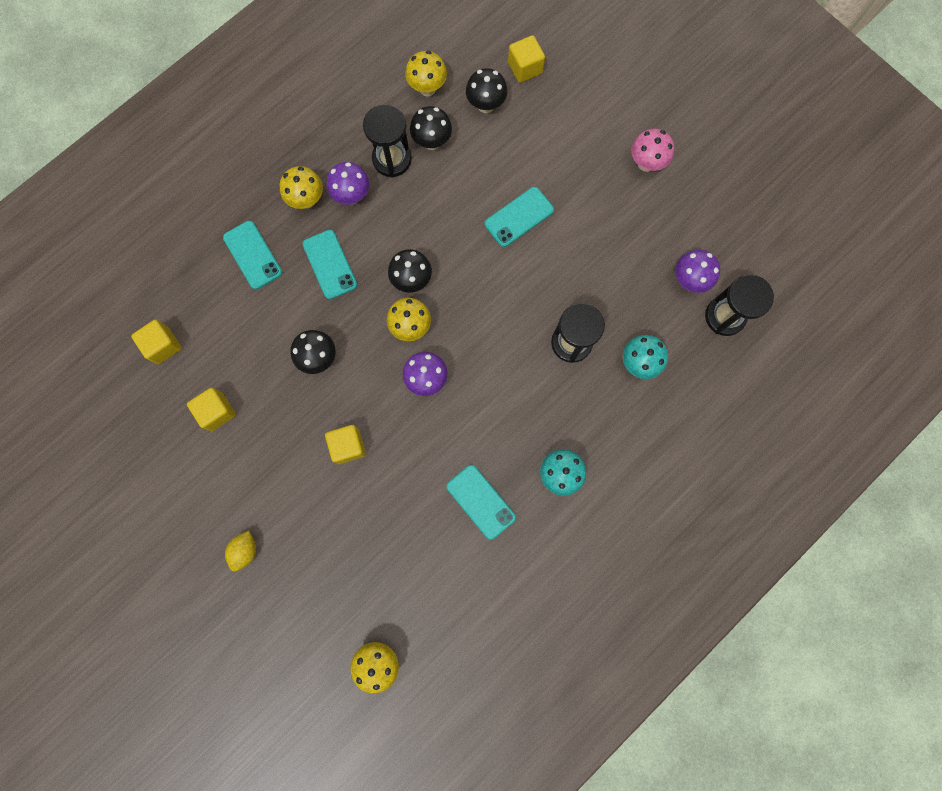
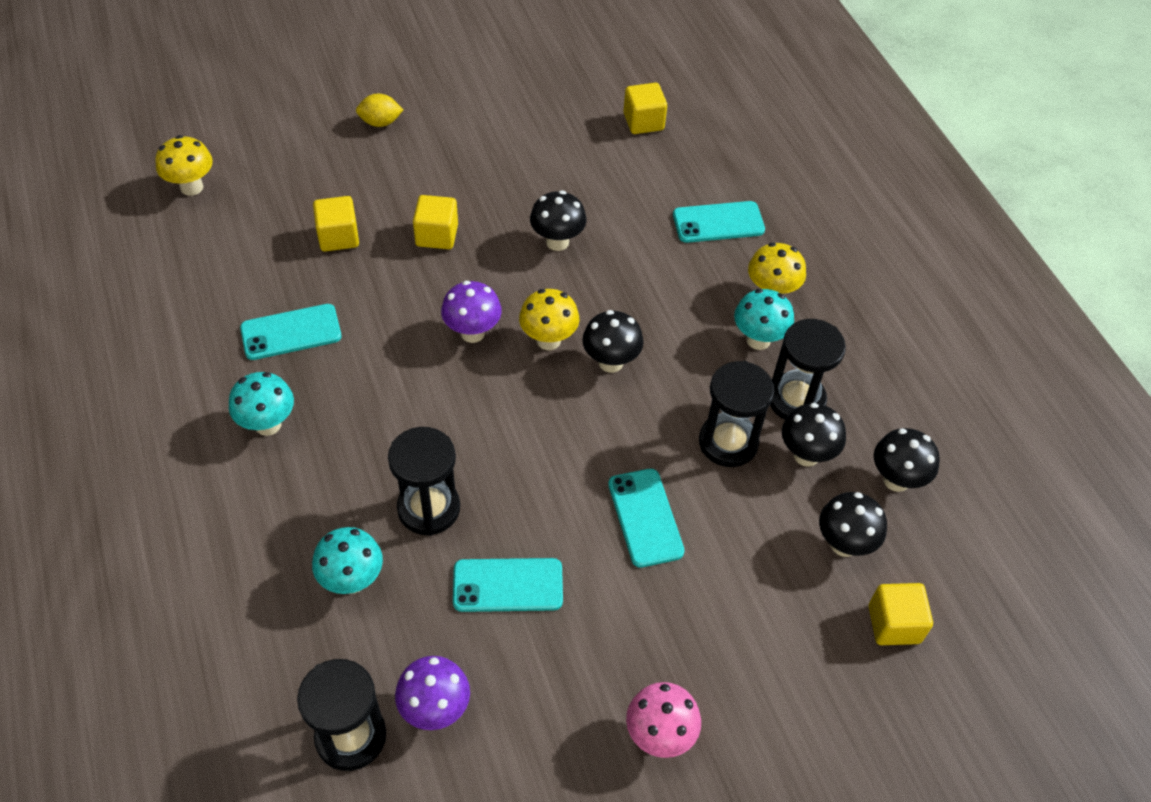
camera: 110 degrees right, 25 degrees down
(217, 411) = (543, 142): yellow cube -> yellow cube (338, 237)
(245, 550) = (380, 122): yellow lemon -> yellow lemon turned 45 degrees counterclockwise
(330, 264) = (672, 288): turquoise phone -> turquoise phone (508, 585)
(352, 196) = (758, 340): purple mushroom -> turquoise mushroom
(427, 88) = (896, 480): yellow mushroom -> black mushroom
(443, 188) = (728, 442): none -> black hourglass

